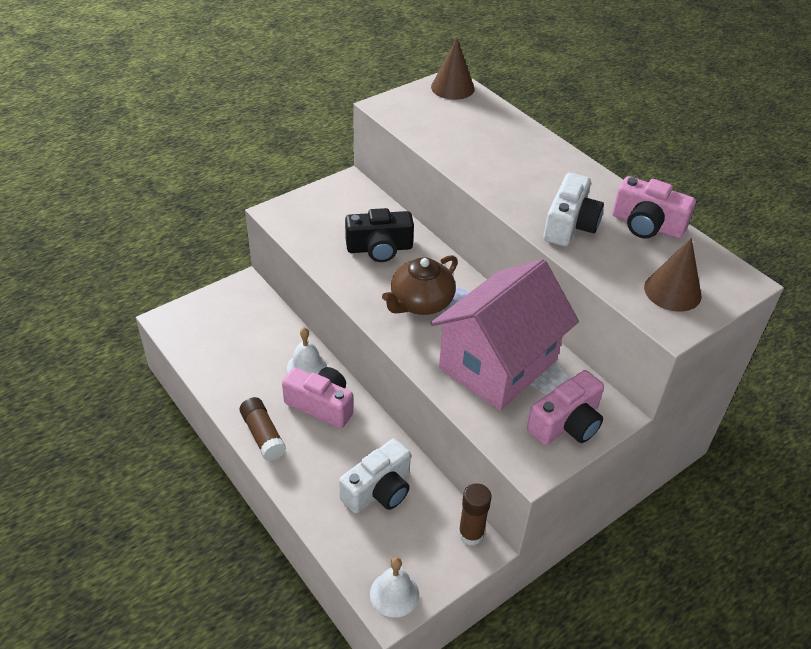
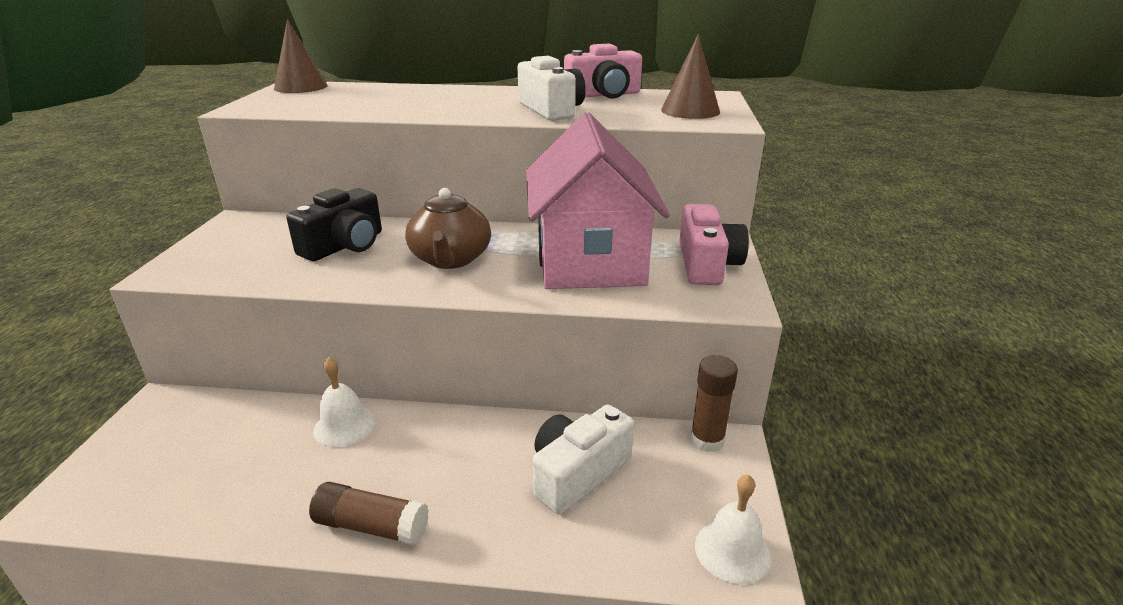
camera: 45 degrees left, 15 degrees down
(321, 405) = (409, 447): pink camera -> none
(379, 490) = (577, 473): white camera -> white camera turned 135 degrees counterclockwise

